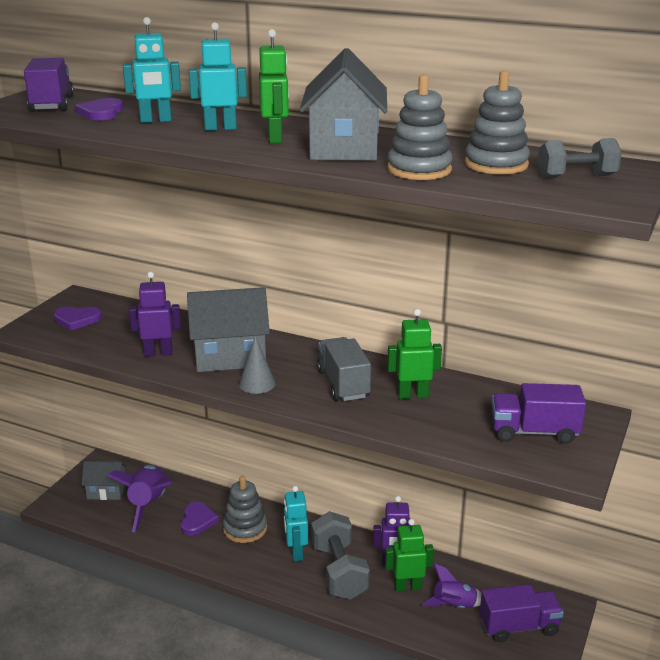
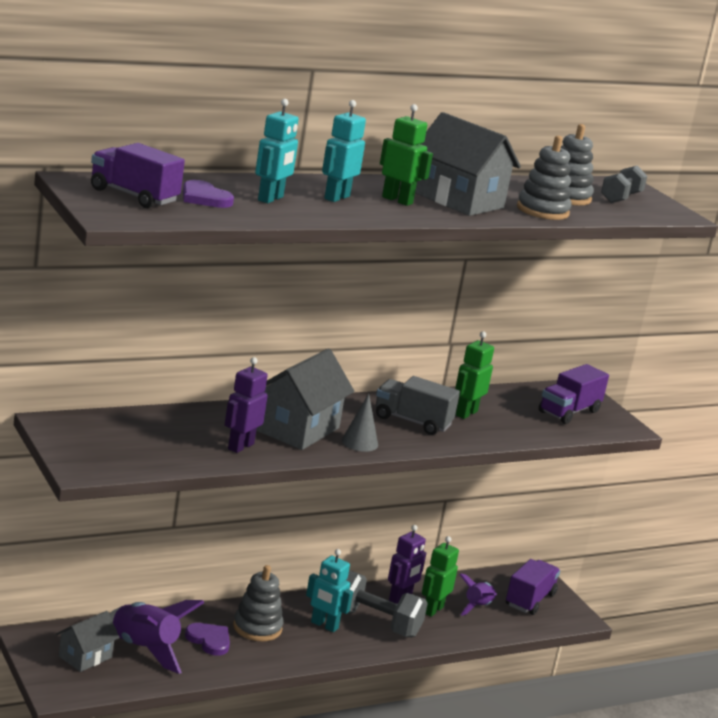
camera: 55 degrees left, 5 degrees down
(77, 319) = (105, 443): purple heart -> none

